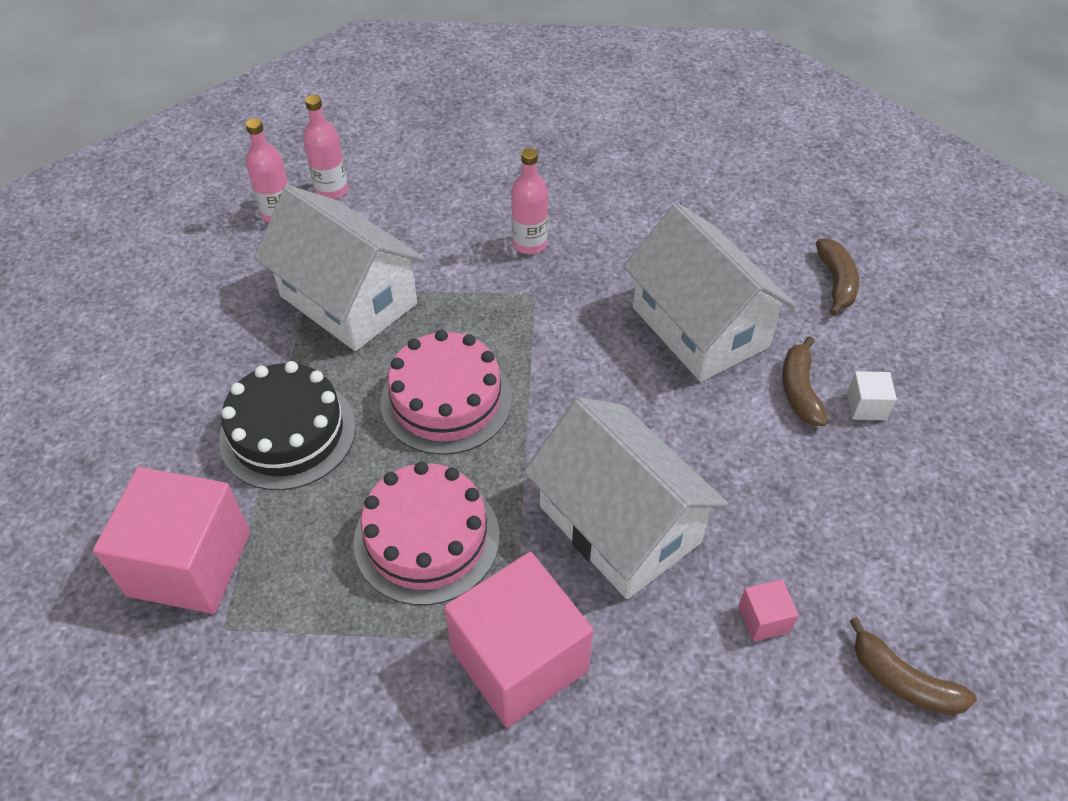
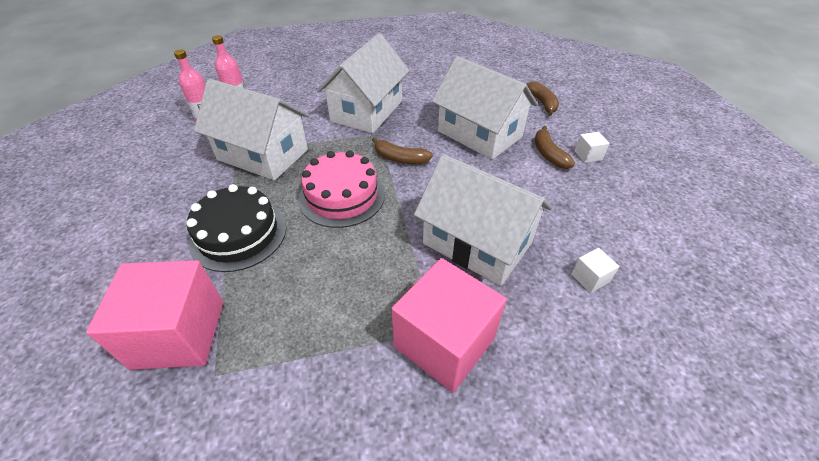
camera: 15 degrees left, 5 degrees down
(426, 538) = (353, 278): pink cake -> none
(529, 244) = (367, 111): pink bottle -> white house
(764, 619) = (590, 278): pink cube -> white cube
(903, 681) = (690, 295): brown banana -> brown banana (400, 159)

